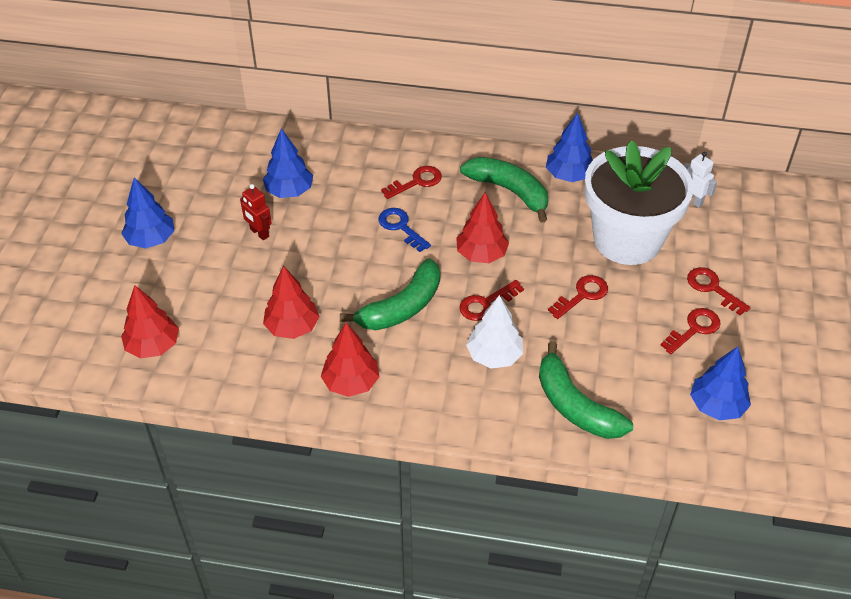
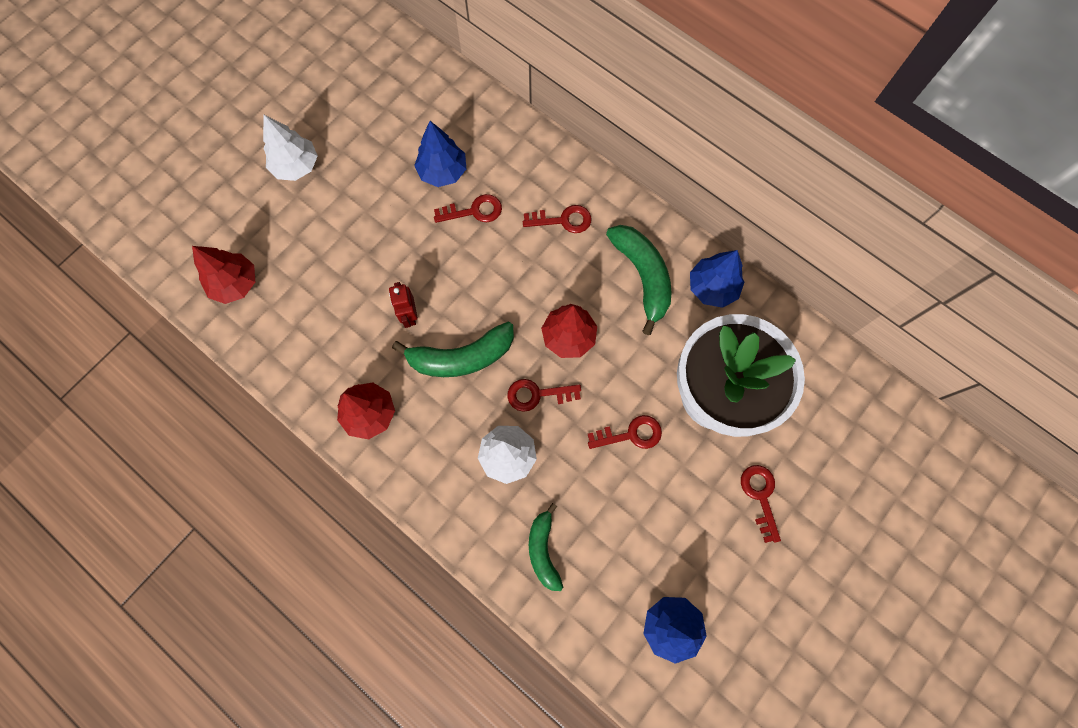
camera: 30 degrees right, 25 degrees up
(151, 239) = (296, 166): blue tree -> white tree
(259, 233) = (389, 207): red robot -> red robot (409, 315)
(292, 327) = (357, 327): red tree -> none
(401, 227) = (516, 266): blue key -> none
(575, 406) = (543, 550): green banana -> green banana, size x0.65
(692, 200) = (814, 382): white robot -> none
(694, 329) = (709, 532): red key -> red key (474, 211)

